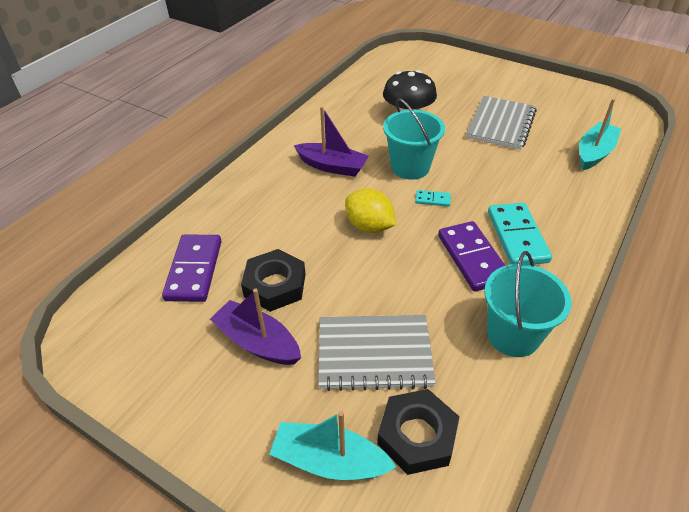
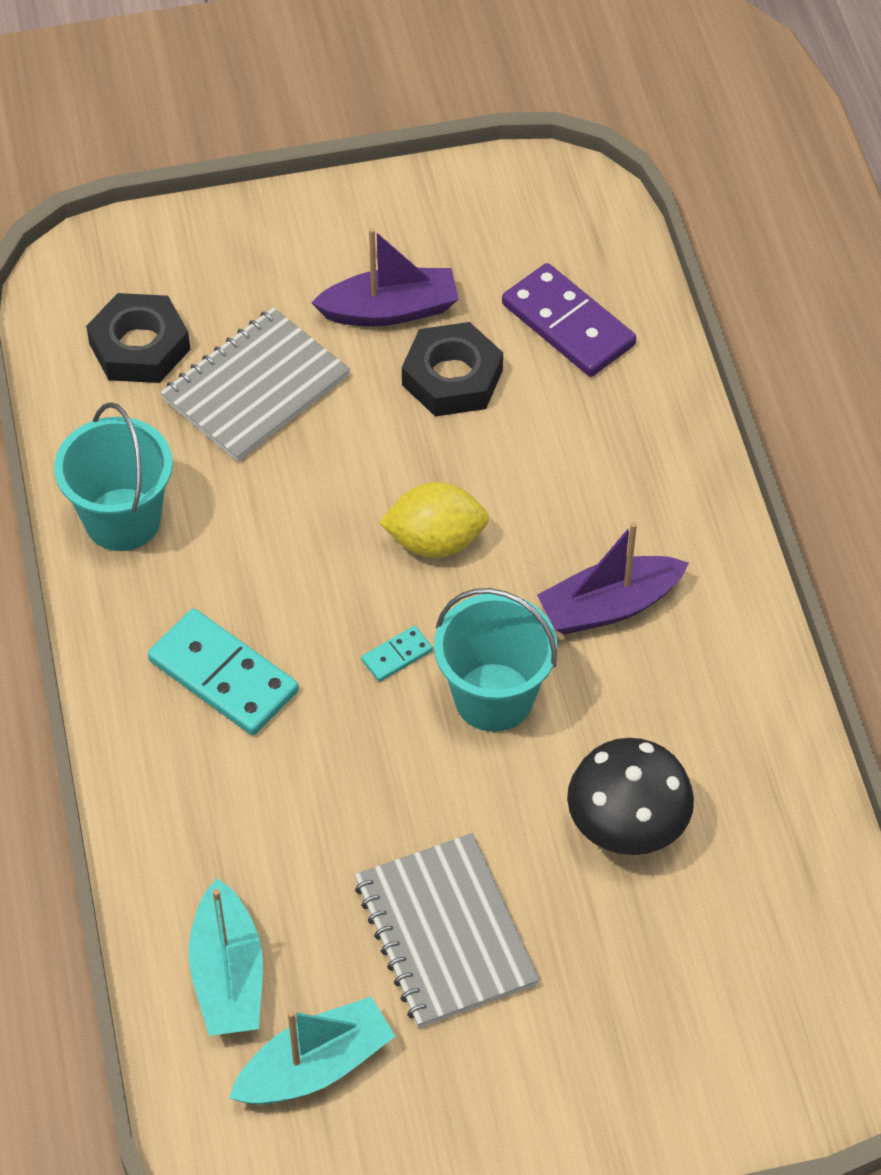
camera: 135 degrees right, 10 degrees up
(329, 461) = (199, 272): turquoise boat -> turquoise boat (315, 1066)
(473, 258) = (254, 593): purple domino -> none

